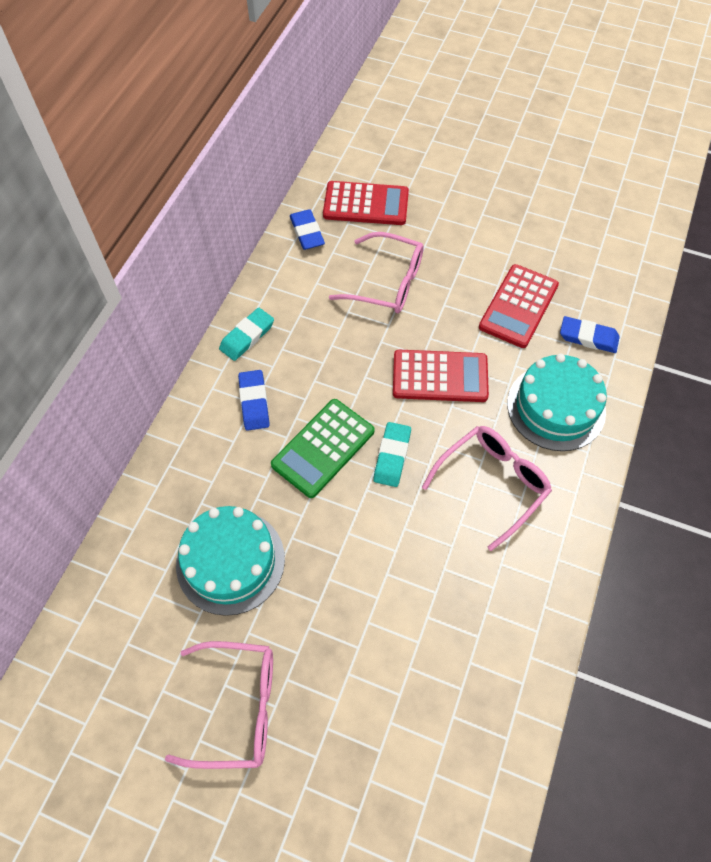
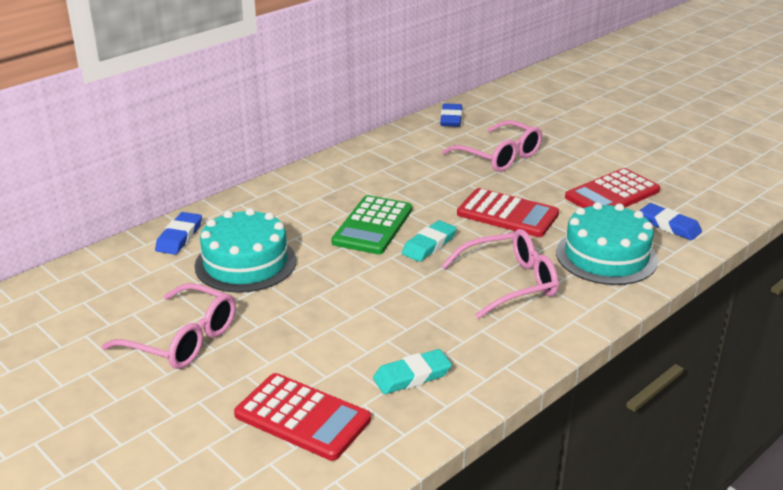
camera: 25 degrees right, 30 degrees down
(247, 336) = (358, 157): turquoise eraser -> turquoise eraser (412, 376)
(254, 402) = (335, 190): blue eraser -> blue eraser (179, 237)
(323, 448) = (372, 226): green calculator -> green calculator turned 45 degrees counterclockwise
(366, 204) = (513, 115): red calculator -> red calculator (302, 417)

